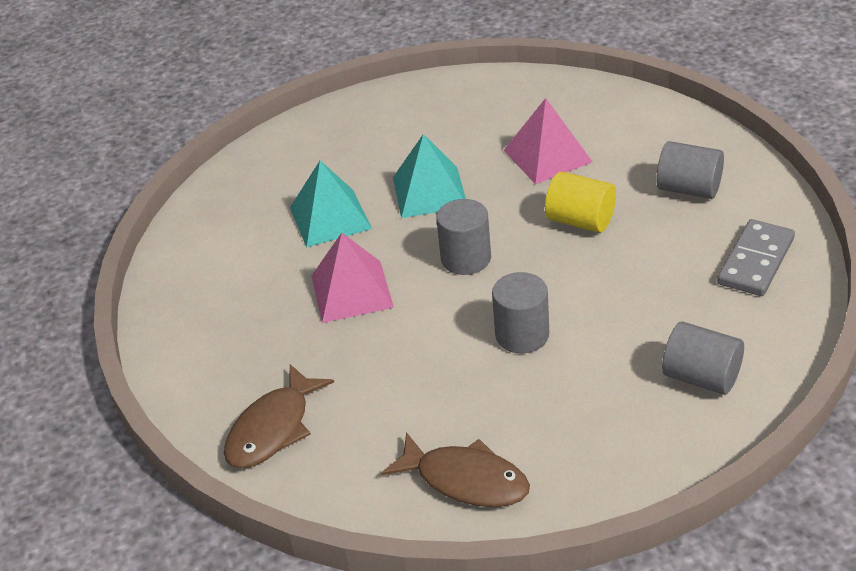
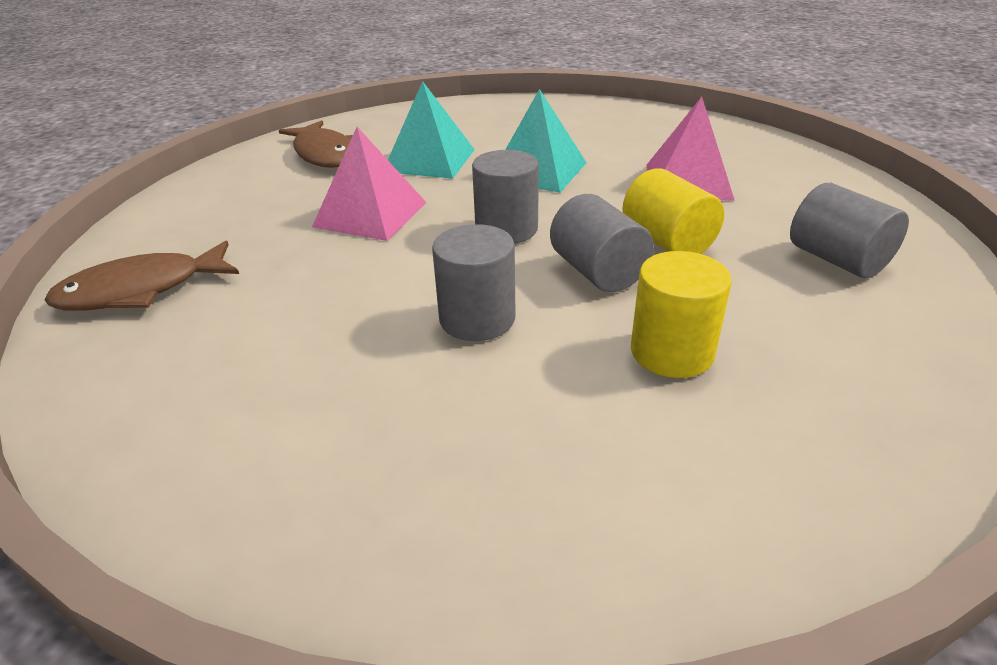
camera: 30 degrees right, 5 degrees down
(465, 480) = (210, 445): brown fish -> brown fish (324, 154)
(649, 301) = (672, 352): none -> yellow cylinder
(701, 377) = (658, 486): grey cylinder -> grey cylinder (597, 272)
(756, 261) = (879, 371): grey domino -> none

